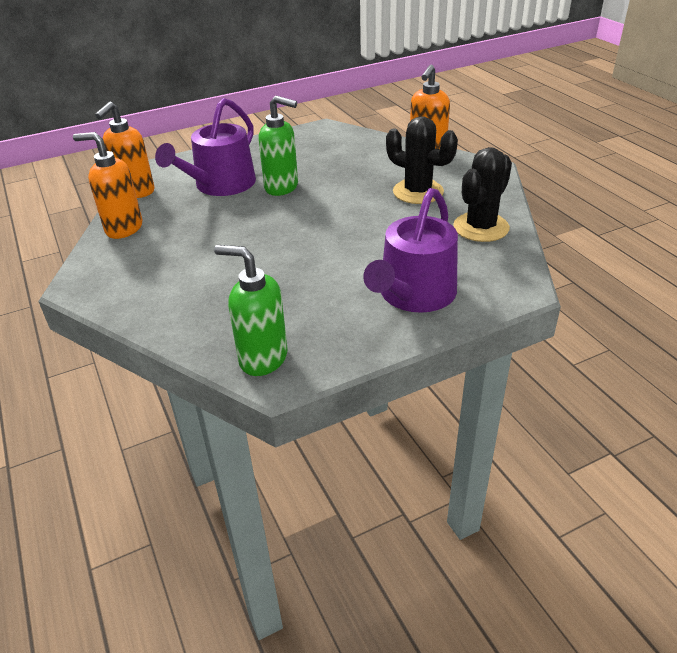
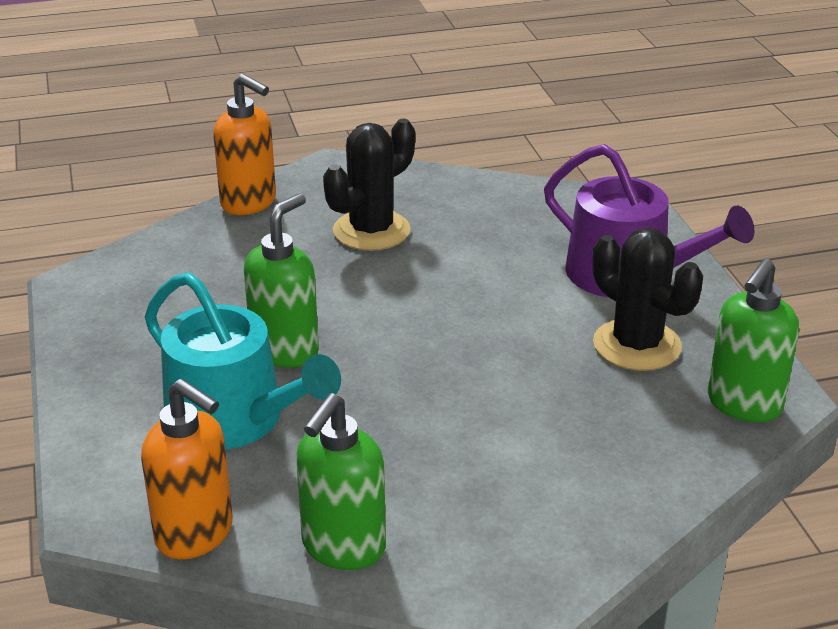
camera: 80 degrees left, 5 degrees down
(123, 228) = (342, 548): orange soap dispenser -> green soap dispenser
(220, 185) = (235, 419): purple watering can -> turquoise watering can
(481, 227) = (490, 203): black cactus -> black cactus (637, 345)

